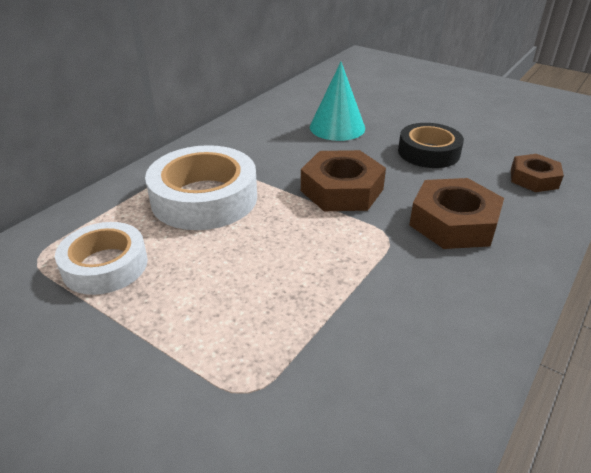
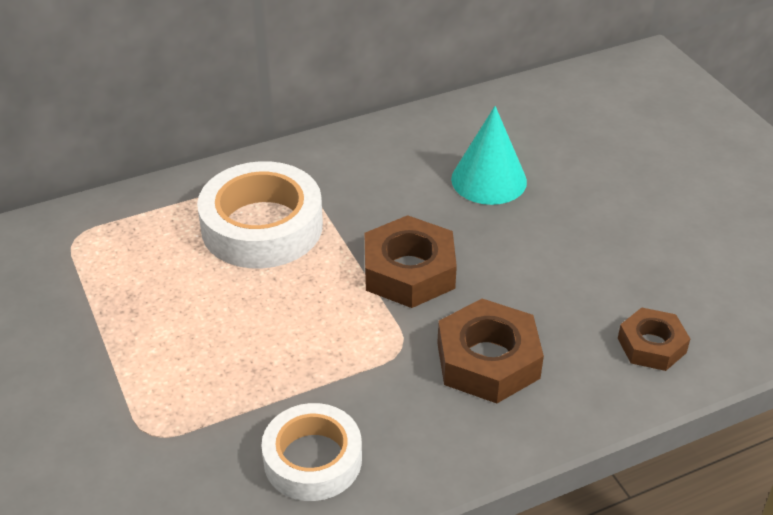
camera: 30 degrees right, 5 degrees up
(105, 265) = (123, 269): white tape -> white tape (312, 459)
(428, 152) = (563, 258): black tape -> none

